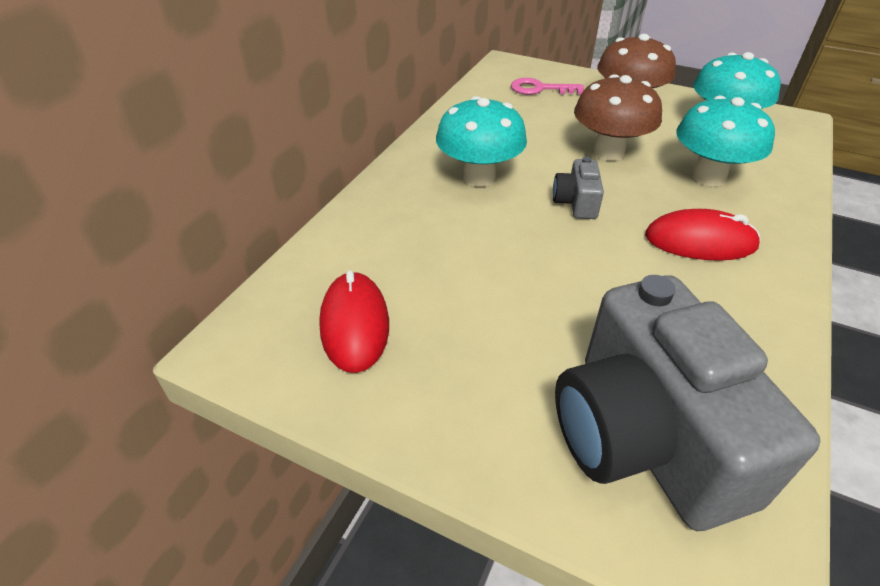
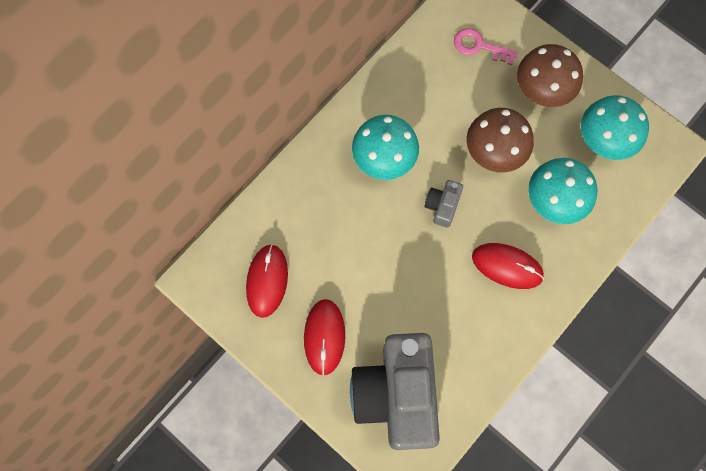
camera: 15 degrees right, 30 degrees up
(477, 378) = (324, 337): none -> red mouse

